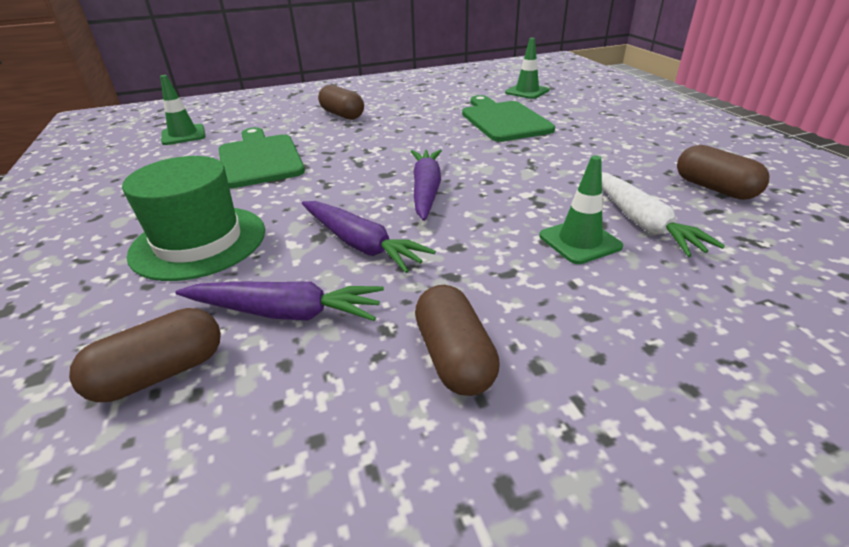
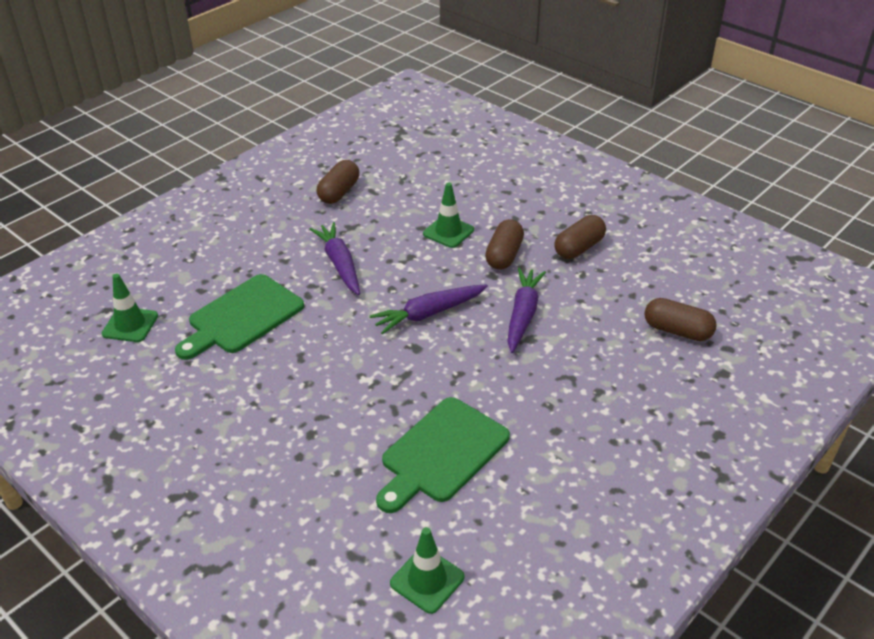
camera: 120 degrees left, 5 degrees up
(199, 242) = (586, 395): green hat -> none
(284, 312) = (605, 314): purple carrot -> purple carrot (340, 264)
(342, 115) = (281, 455): brown capsule -> brown capsule (504, 255)
(641, 222) = (407, 214): white carrot -> none

